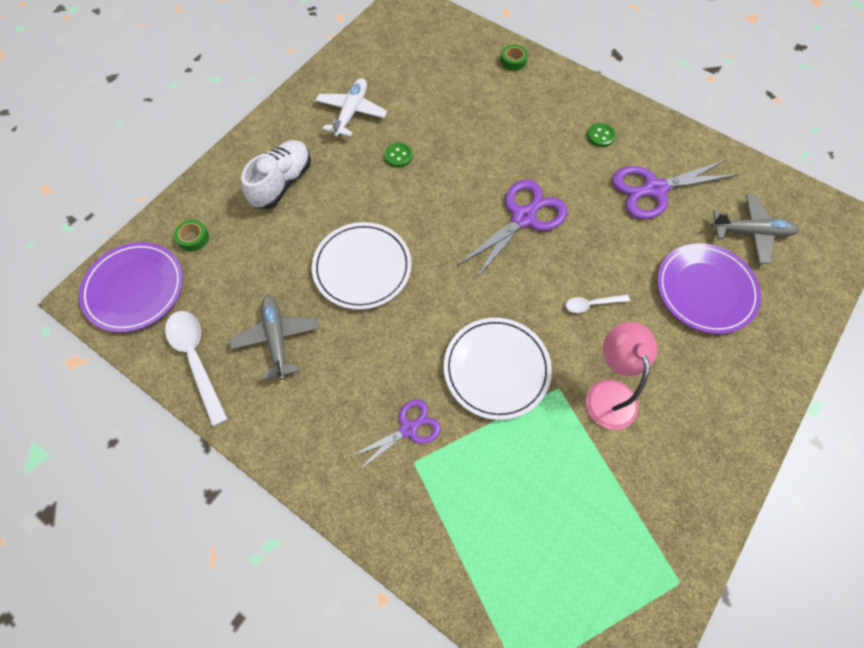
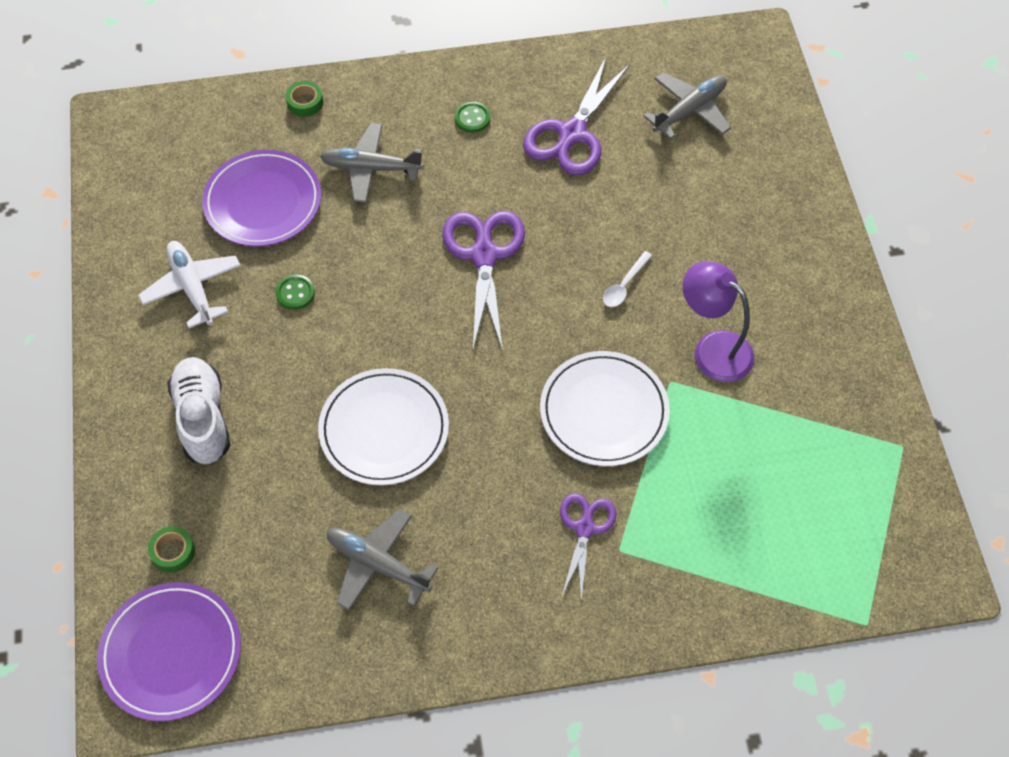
camera: 45 degrees left, 5 degrees down
(196, 359) = (321, 654): white spoon -> none
(511, 121) = (370, 168): none -> grey plane
(608, 393) = (712, 349): pink lamp -> purple lamp
(705, 290) = (702, 194): purple plate -> purple plate (263, 202)

